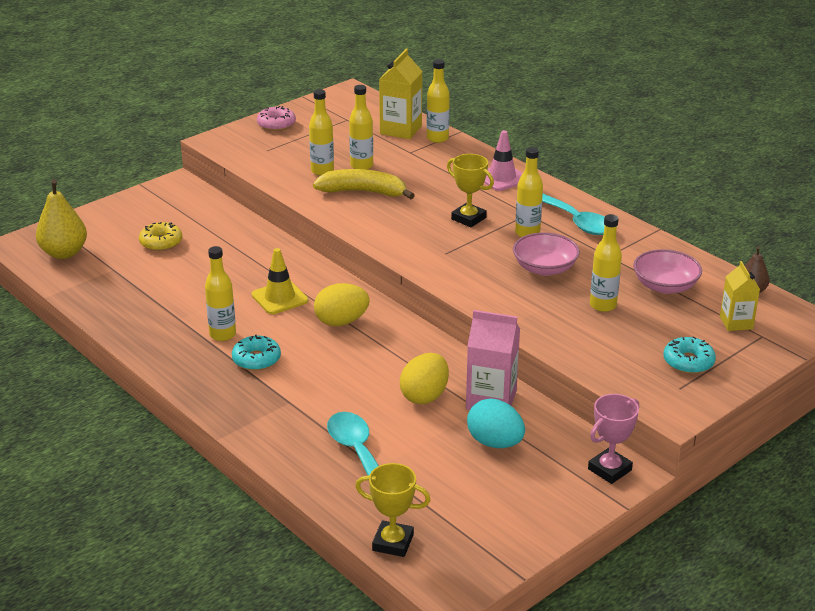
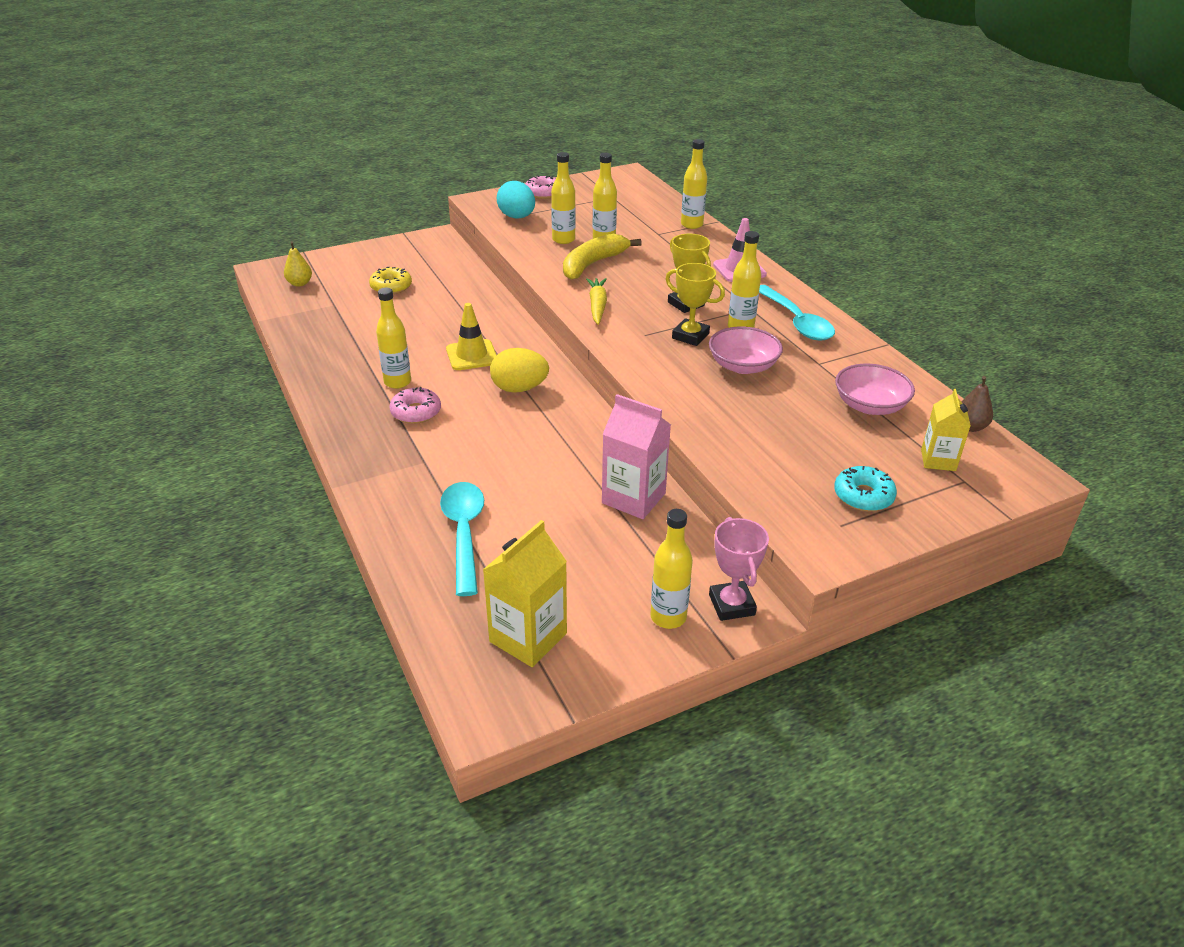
camera: 15 degrees right, 5 degrees up
(64, 253) = (299, 283): yellow pear -> yellow pear, size x0.57
(256, 359) = (416, 412): turquoise donut -> pink donut
(363, 192) = (593, 264): yellow banana -> yellow banana turned 75 degrees counterclockwise
(388, 233) = (597, 306): none -> yellow carrot
(393, 543) = (447, 642): yellow trophy -> yellow trophy (690, 336)
(401, 130) = (659, 212): yellow carton -> yellow carton (528, 637)
(424, 396) = (565, 480): yellow egg -> none
(495, 443) = (615, 547): turquoise egg -> turquoise egg (517, 217)
(603, 305) = (790, 415): yellow bottle -> yellow bottle (668, 617)
(609, 469) = (731, 605): pink trophy -> pink trophy turned 75 degrees counterclockwise

